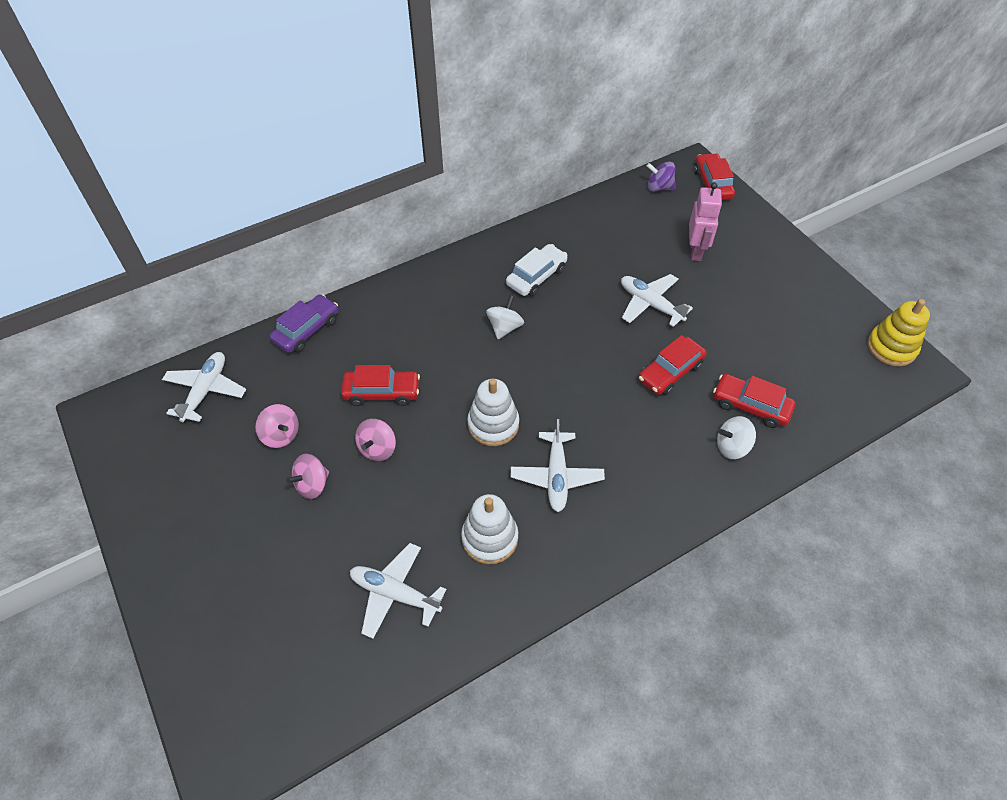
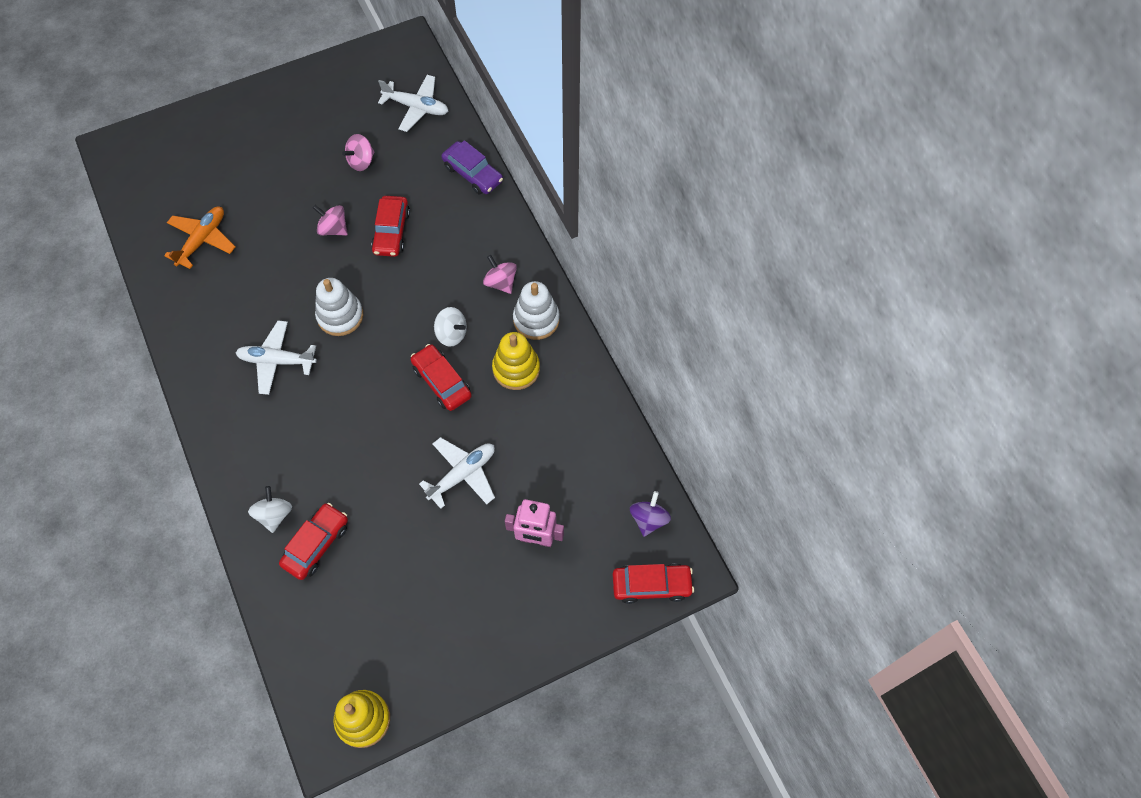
camera: 95 degrees right, 10 degrees up
(312, 485) = (309, 184): pink spinning top -> pink spinning top (500, 282)
(395, 593) = (202, 240): white plane -> orange plane
(490, 538) = (231, 306): white stacking toy -> white stacking toy (536, 319)
(536, 276) = (516, 369): white car -> yellow stacking toy
(670, 372) = (371, 477): red car -> red car (442, 382)

